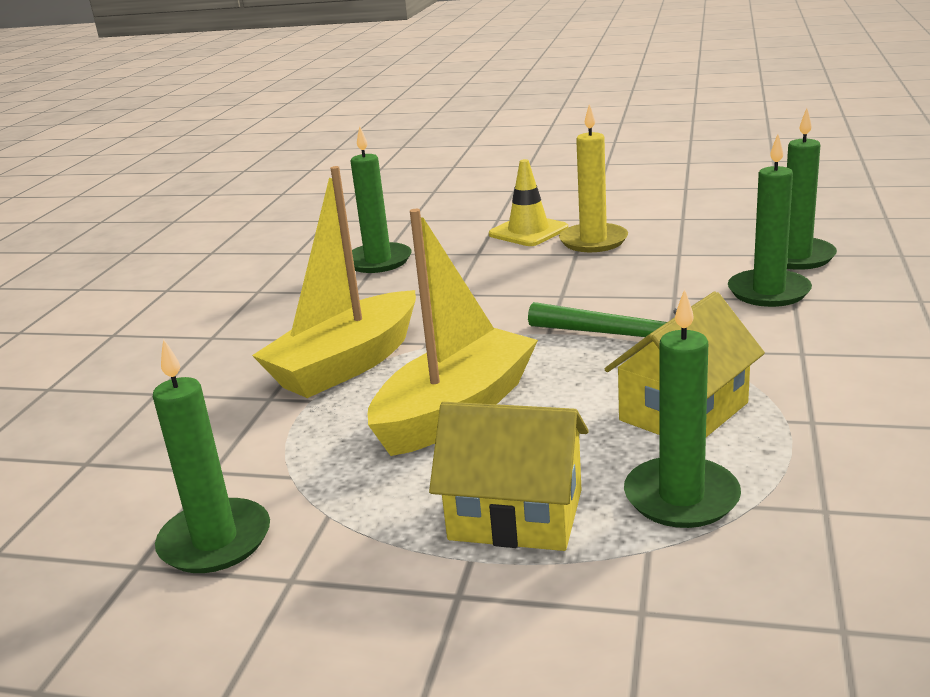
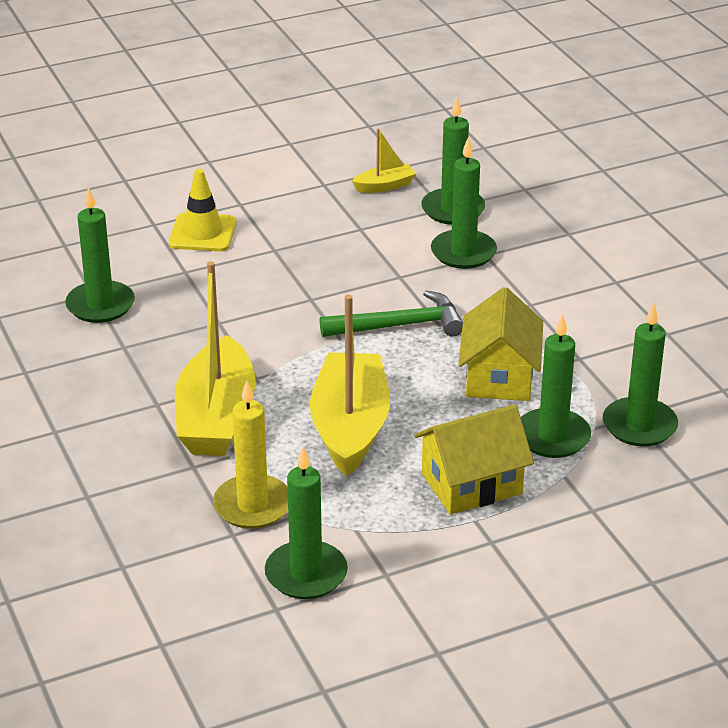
camera: 40 degrees left, 10 degrees up
(593, 241) = (274, 231): yellow candle -> yellow candle (252, 505)
(742, 228) = (384, 186): none -> yellow boat
(825, 525) = (639, 425): none -> green candle

